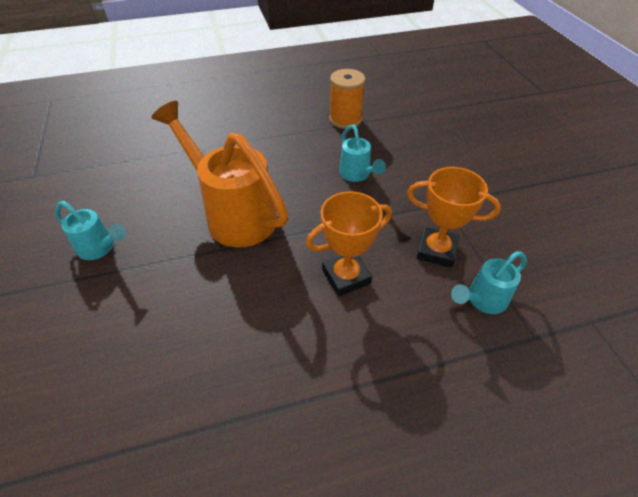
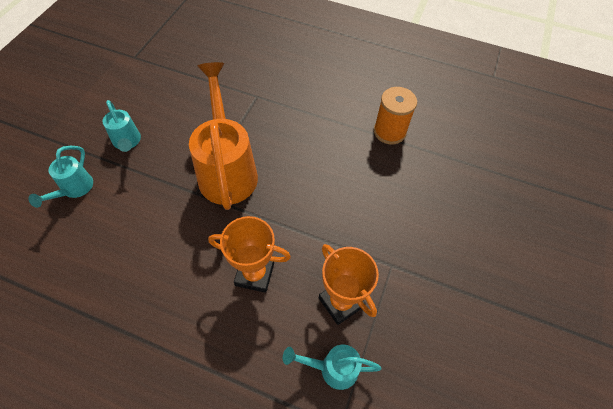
camera: 35 degrees right, 10 degrees up
(357, 175) = (346, 193): turquoise watering can -> turquoise watering can (74, 190)

